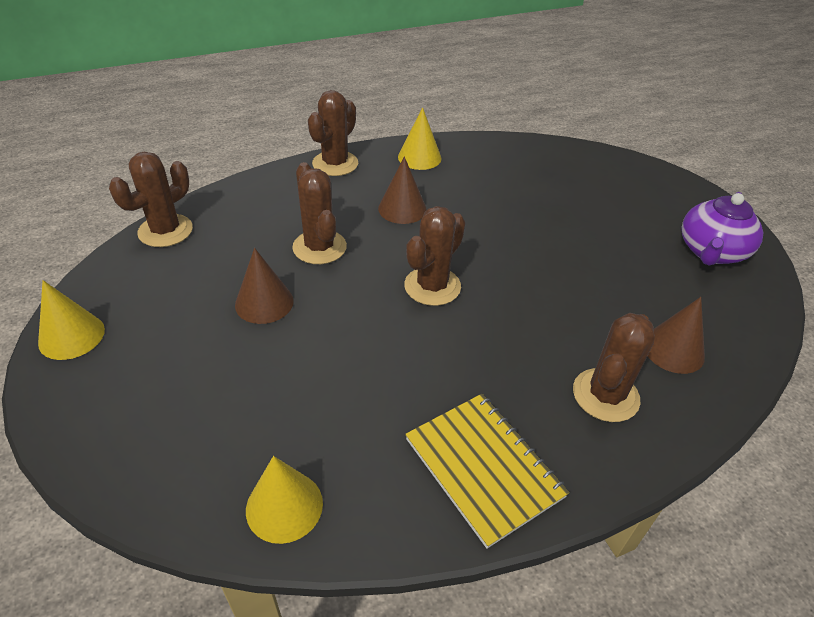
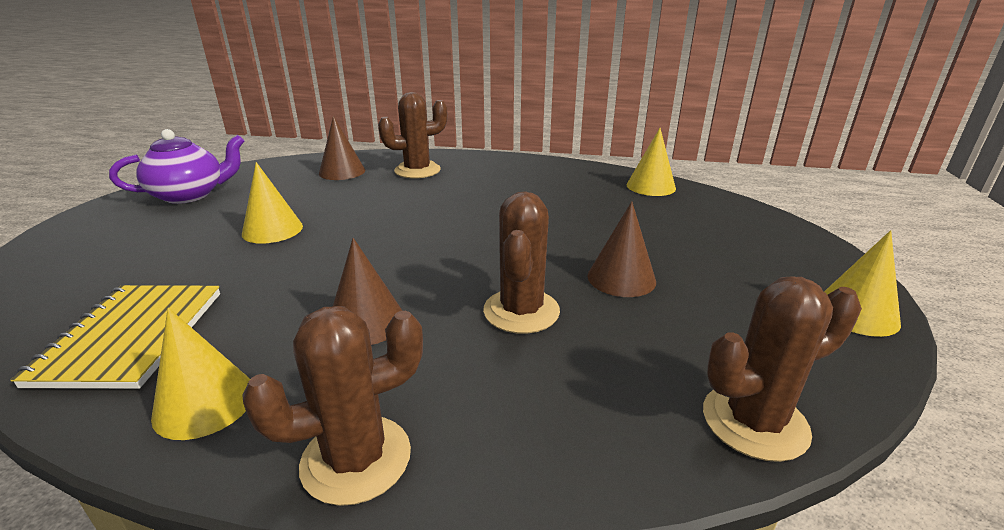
camera: 145 degrees left, 15 degrees down
(432, 286) = (443, 241): brown cactus -> none
(483, 468) = (525, 170): yellow notebook -> yellow notebook (131, 336)
(572, 245) = (272, 230): none -> yellow cone

